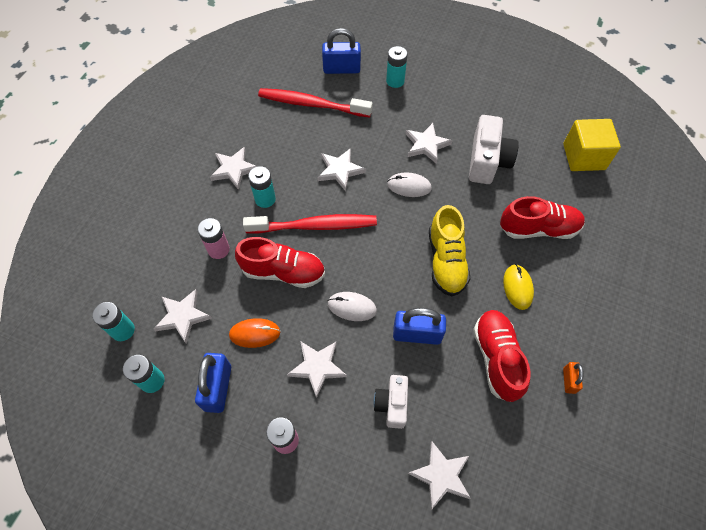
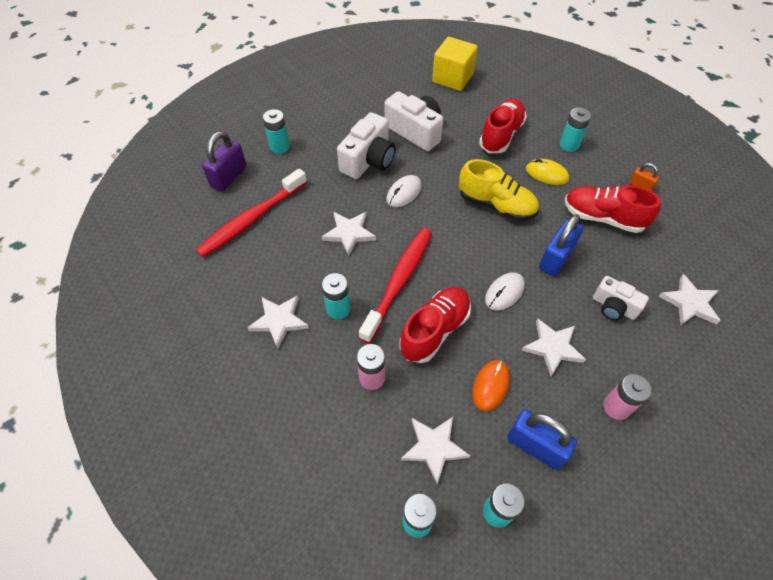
camera: 60 degrees left, 5 degrees down
(341, 69) = (229, 177): blue padlock -> purple padlock
(426, 145) = (368, 160): white star -> white camera
(574, 293) = (569, 145): none -> turquoise battery

